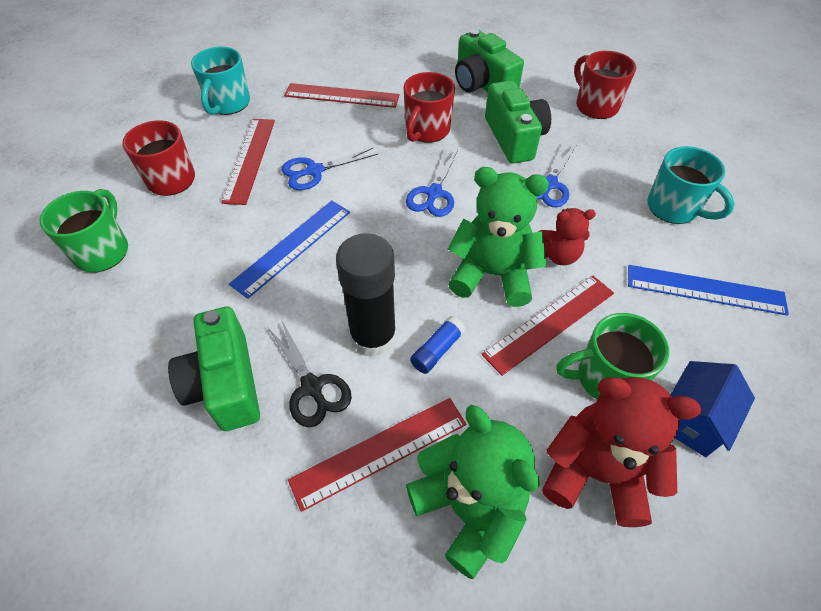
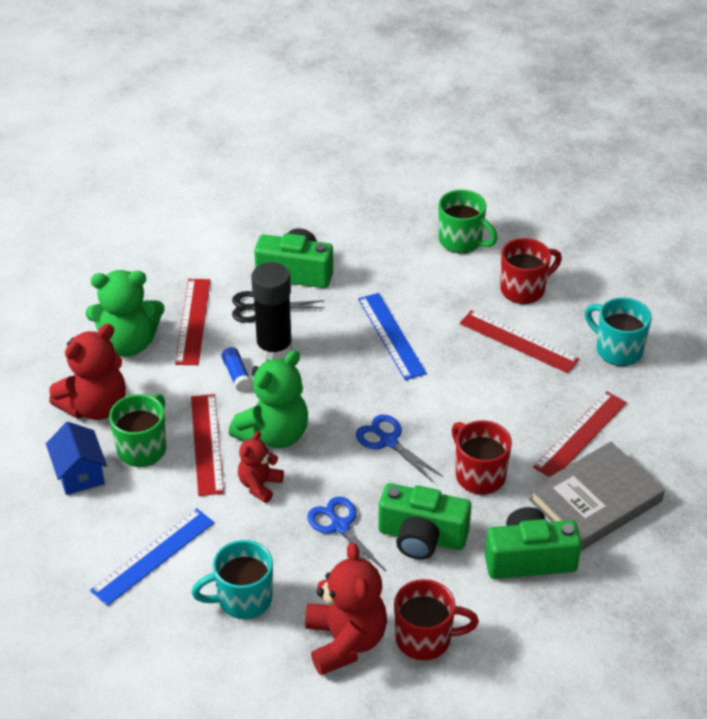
camera: 120 degrees right, 10 degrees down
(314, 171) = (473, 376): blue scissors -> none
(402, 72) = (595, 500): none -> grey book
(641, 140) = (345, 641): none -> red teddy bear

